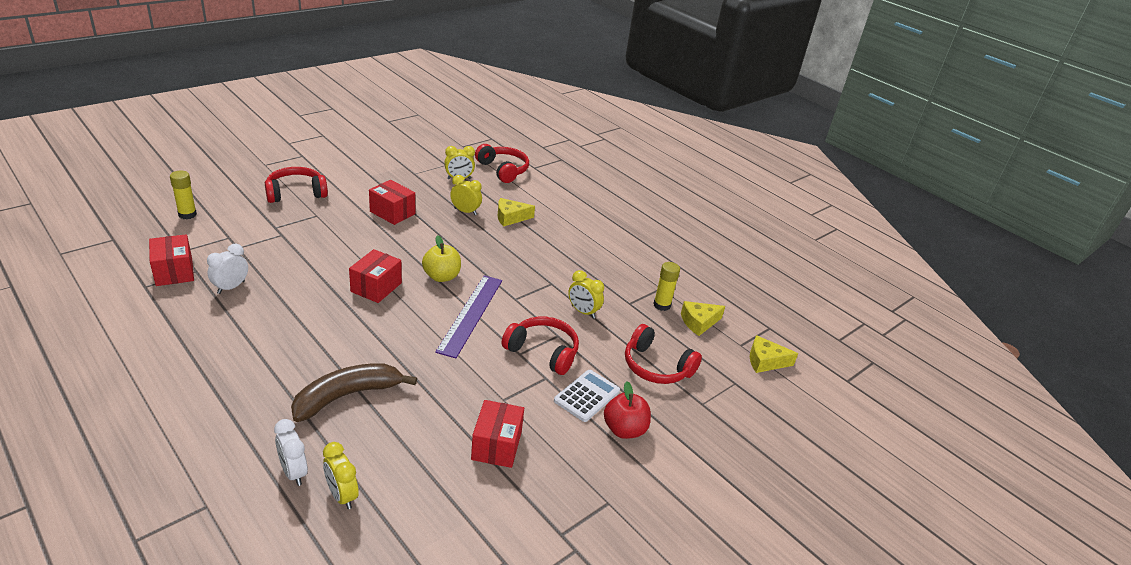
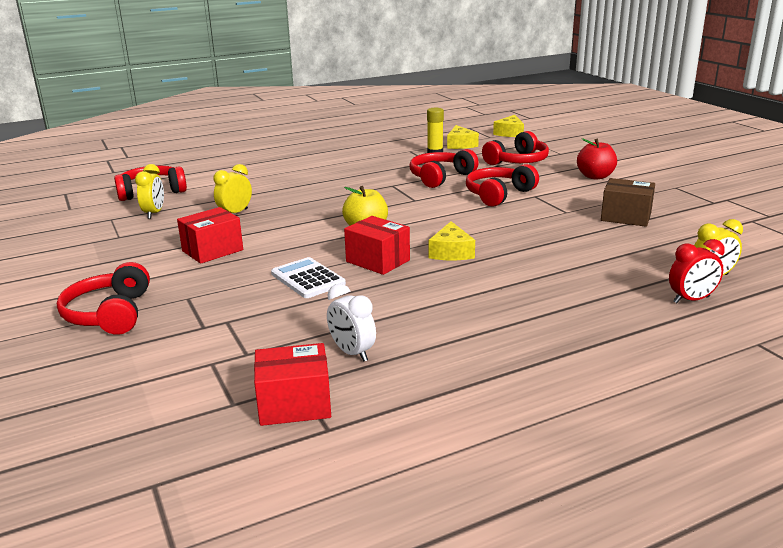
camera: 70 degrees left, 10 degrees down
(187, 214) = (112, 407): yellow glue stick -> none
(294, 472) = (691, 300): white clock -> red clock
(347, 396) = (572, 275): brown banana -> none
(471, 314) = (438, 218): purple ruler -> none
(496, 445) = (626, 217): red box -> brown box
(510, 217) = (261, 194): yellow cheese -> yellow cheese (451, 252)
(583, 312) = (440, 177): yellow clock -> red headphones
(587, 396) = (557, 184): white calculator -> white calculator (308, 279)

